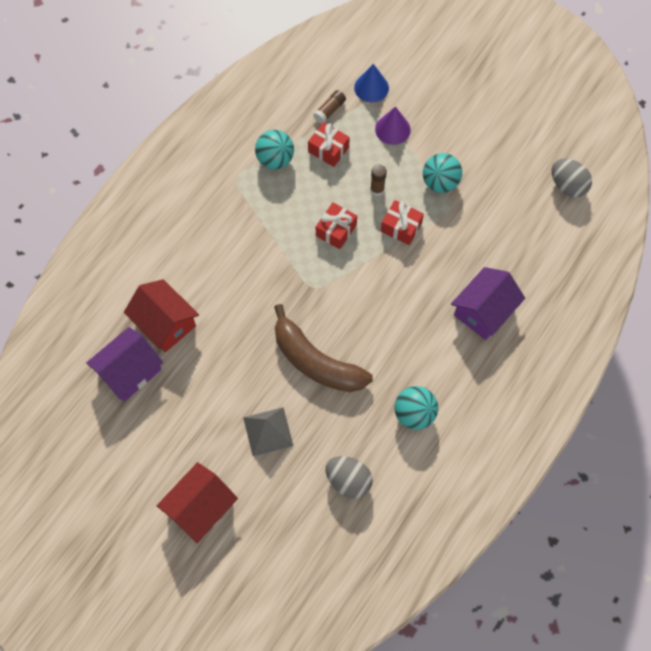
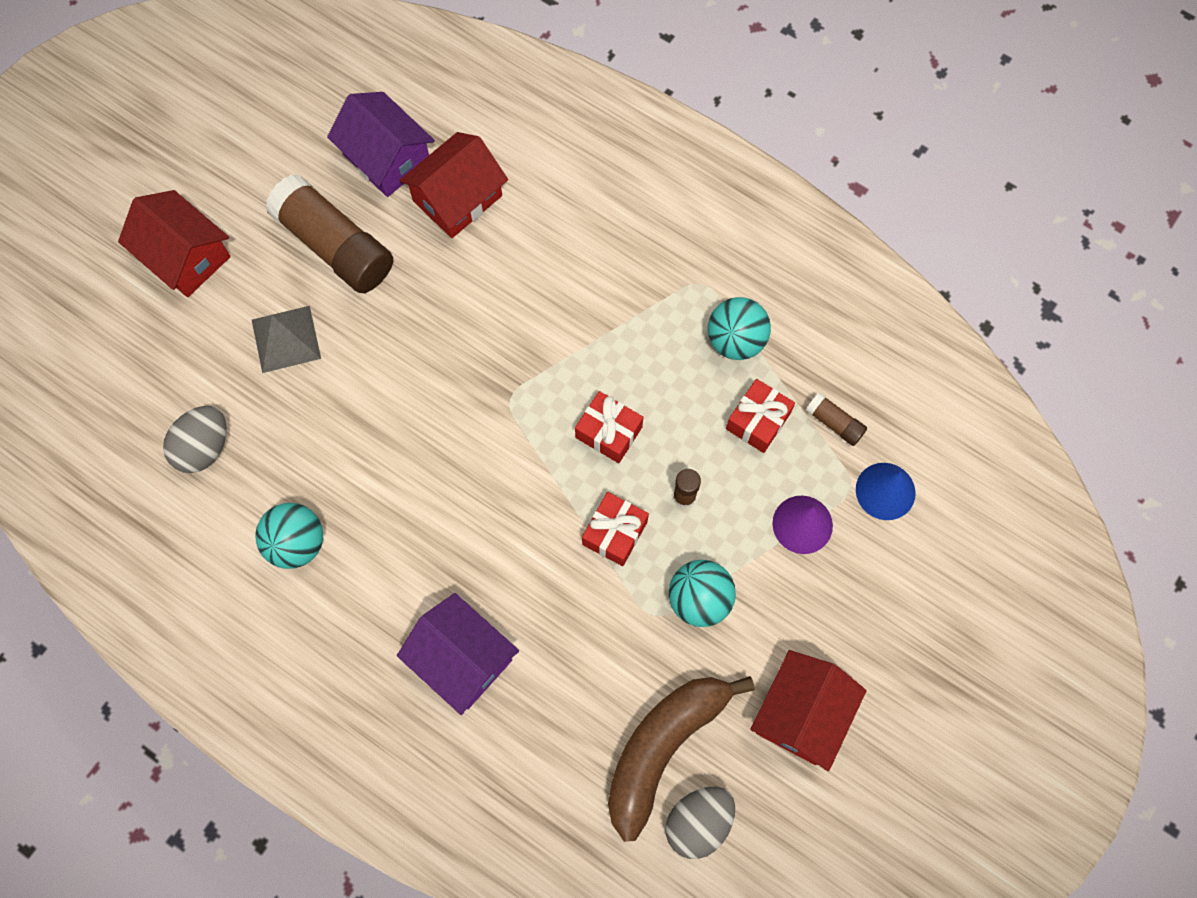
camera: 90 degrees right, 5 degrees up
(197, 403) = (335, 246): none -> brown glue stick
(316, 361) = (388, 403): brown banana -> brown banana (663, 748)
(503, 134) = (802, 714): none -> red house

